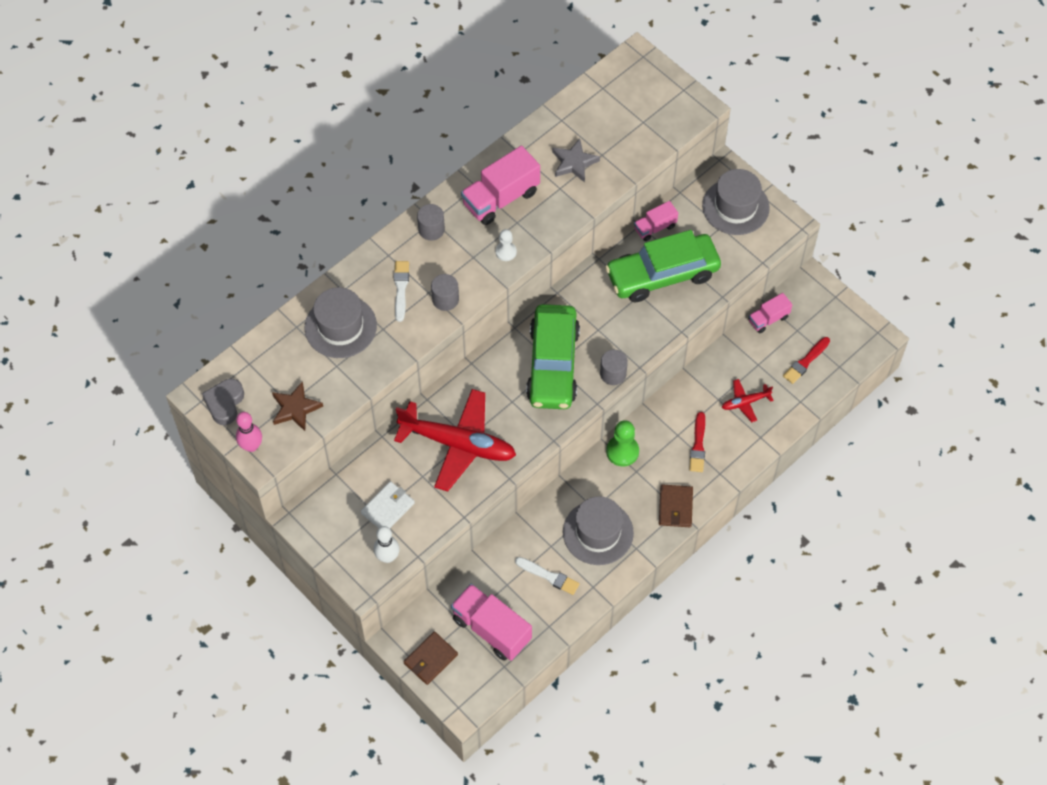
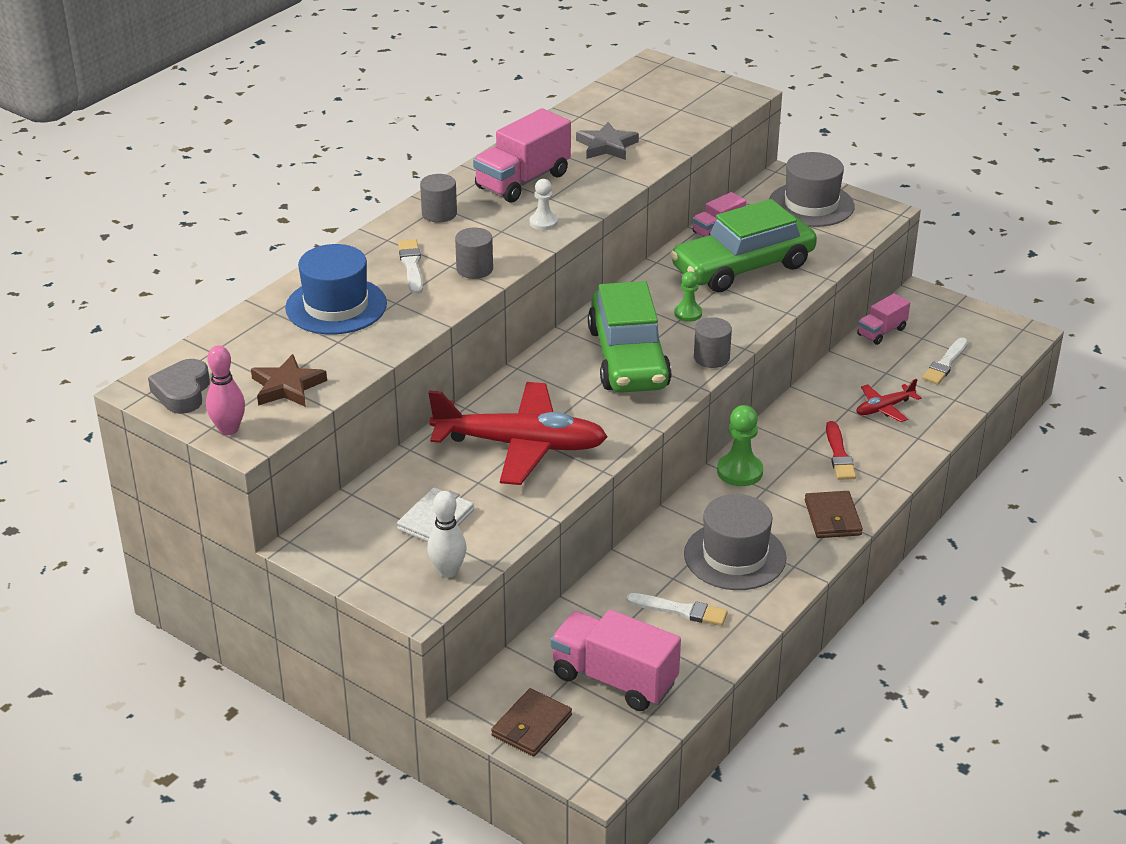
camera: 10 degrees left, 25 degrees down
(340, 326) = (336, 306): grey hat -> blue hat
(608, 322) = (688, 313): none -> green pawn
(805, 362) = (945, 363): red brush -> white brush

